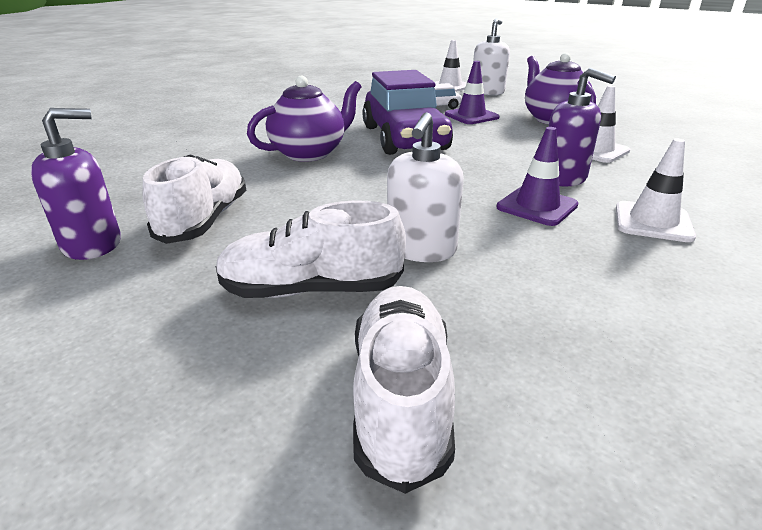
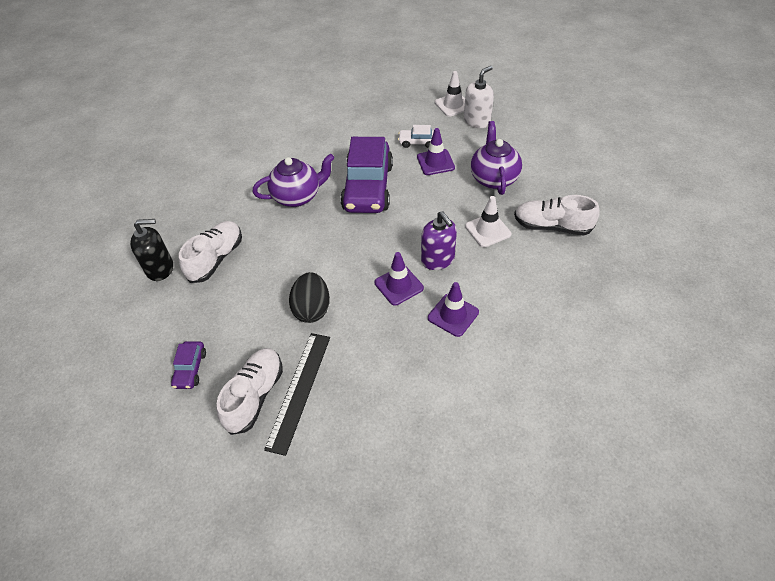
camera: 20 degrees right, 20 degrees up
(93, 244) = (160, 268): purple soap dispenser -> black soap dispenser
(210, 380) = (190, 369): none -> purple car
(311, 290) = (247, 326): white shoe -> white shoe (552, 226)
(421, 249) = (312, 309): white soap dispenser -> black egg
(496, 366) = (299, 390): none -> black ruler
(653, 222) = (453, 315): white traffic cone -> purple traffic cone

